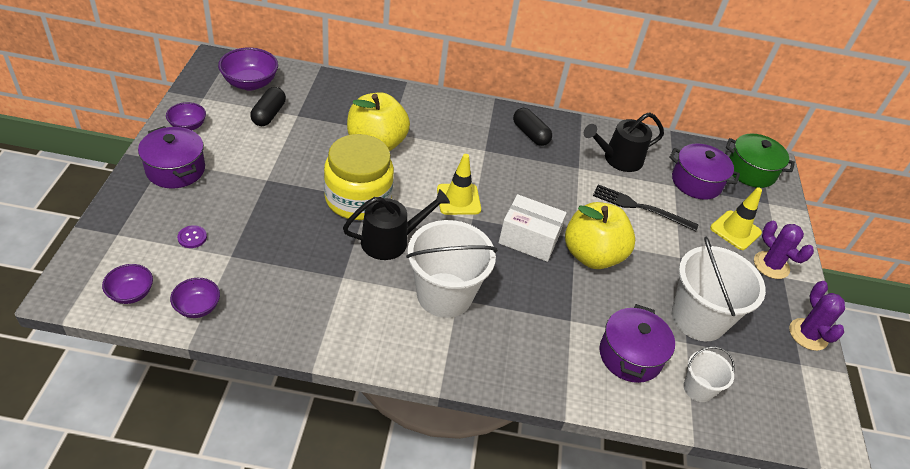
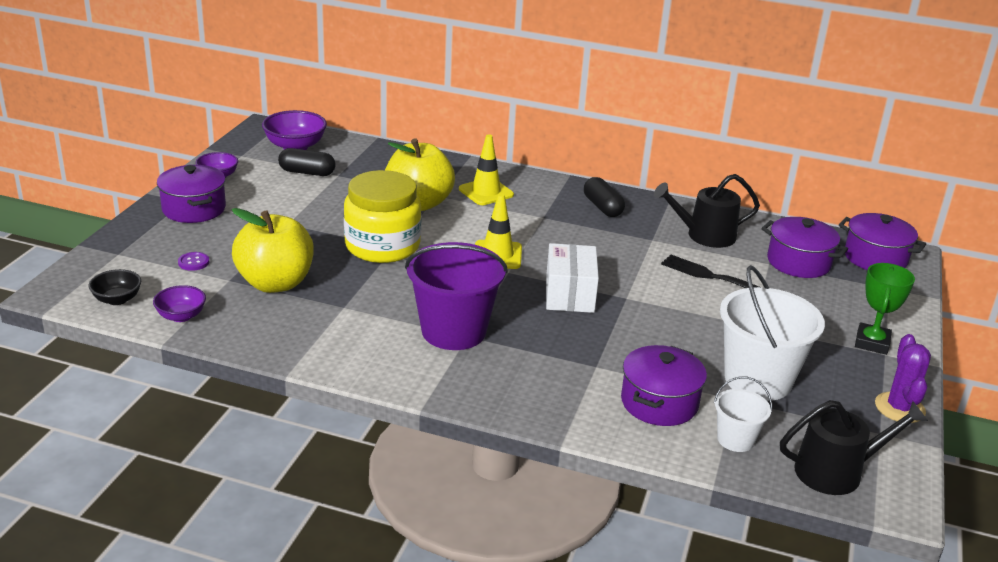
camera: 15 degrees right, 15 degrees down
(131, 293) = (117, 299): purple bowl -> black bowl
(269, 114) = (307, 172): black capsule -> black capsule turned 75 degrees clockwise
(390, 241) = (407, 282): black watering can -> black watering can (836, 472)
(444, 295) = (453, 331): white bucket -> purple bucket
(529, 239) = (569, 294): white box -> white box turned 60 degrees clockwise
(592, 255) = (642, 314): yellow apple -> yellow apple (275, 283)
(735, 230) = (835, 308): yellow traffic cone -> yellow traffic cone (486, 192)
(751, 171) = (875, 258): green pot -> purple pot
(771, 265) = (872, 342): purple cactus -> green trophy

